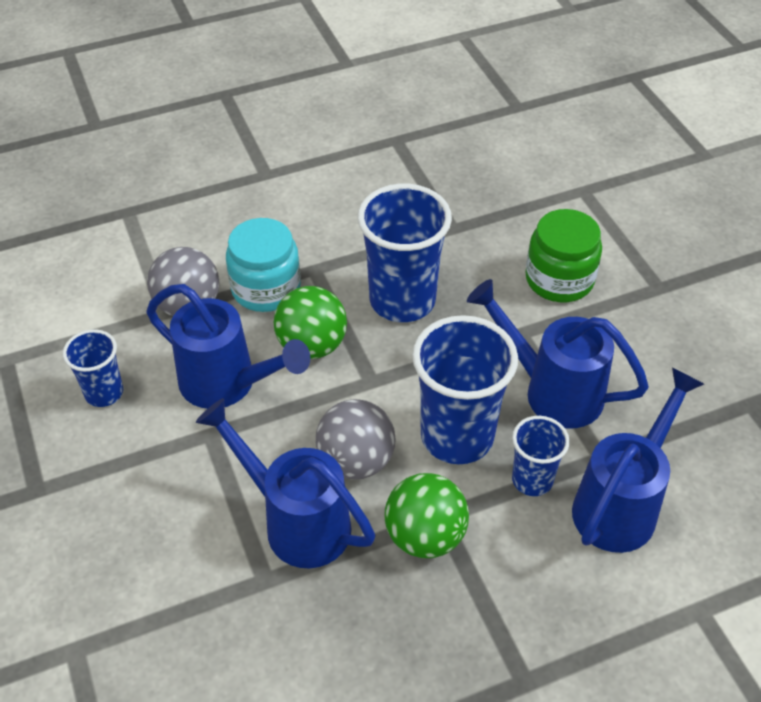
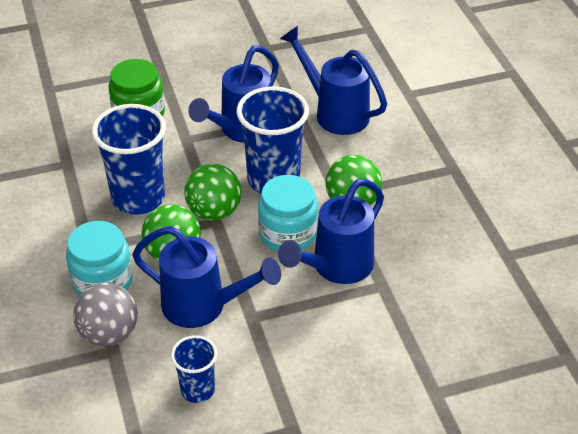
camera: 85 degrees left, 5 degrees down
(227, 384) = (203, 306): blue watering can -> blue watering can turned 75 degrees clockwise
(356, 461) = (288, 233): grey ball -> turquoise jar
(387, 377) = (214, 212): none -> green ball
(532, 480) = (313, 148): blue cup -> none

